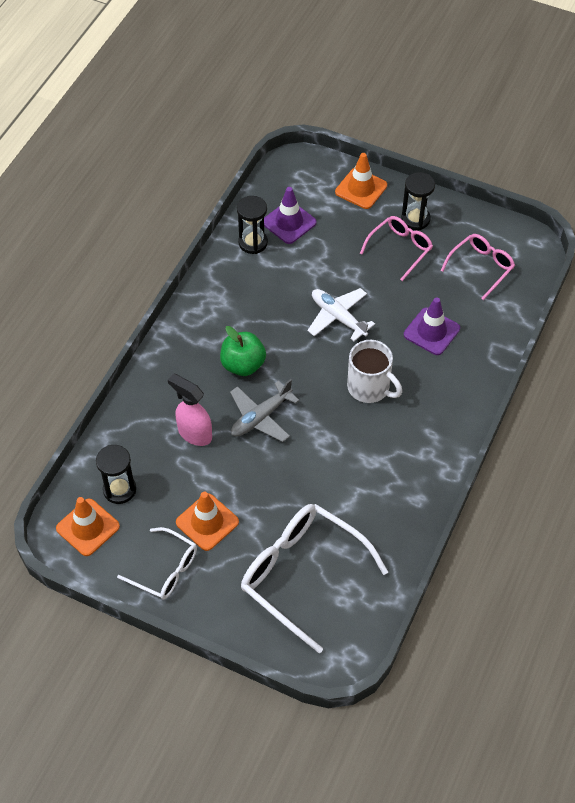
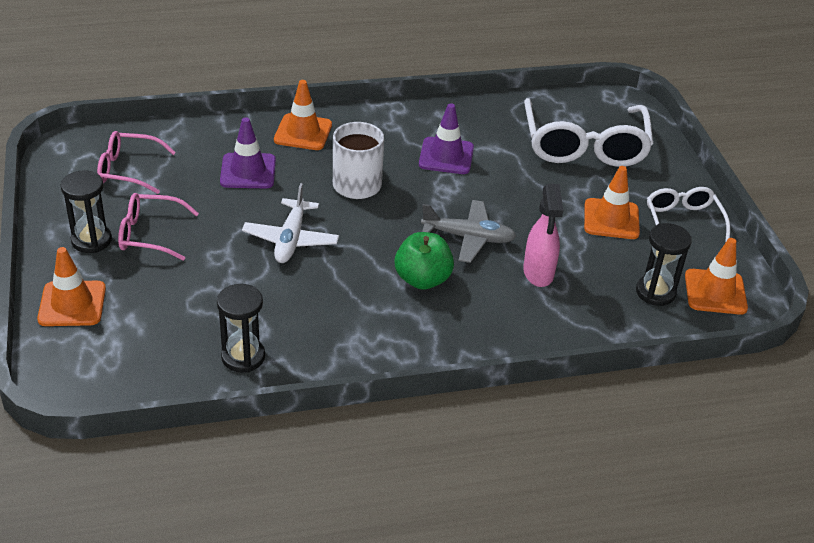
camera: 130 degrees left, 15 degrees down
(289, 222) = (182, 341): purple traffic cone -> purple traffic cone (446, 156)
(457, 389) = (303, 132): none -> orange traffic cone

